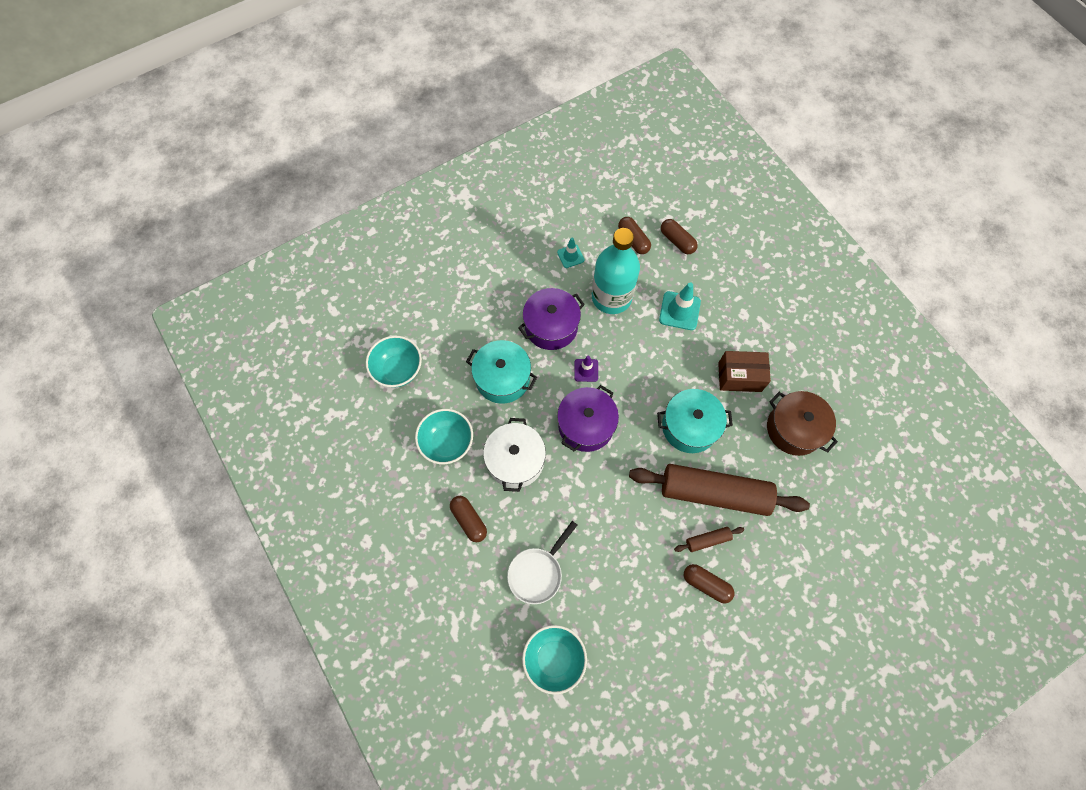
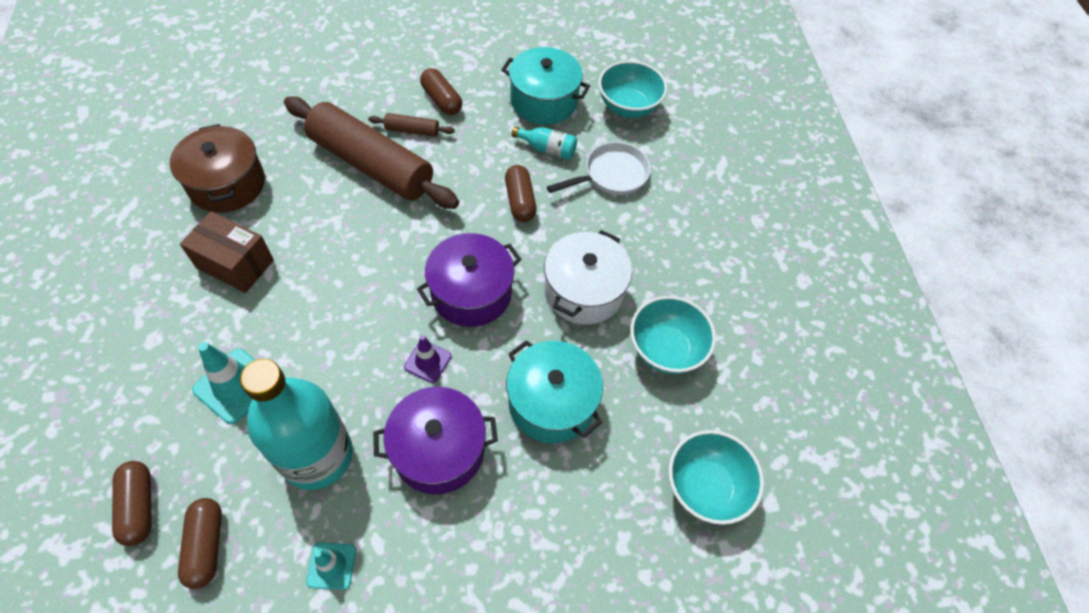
camera: 160 degrees left, 10 degrees down
(469, 520) = (669, 252): brown capsule -> brown capsule (520, 201)
(597, 574) = (547, 149): none -> turquoise bottle
(689, 427) = (345, 237): turquoise pot -> turquoise pot (544, 101)

